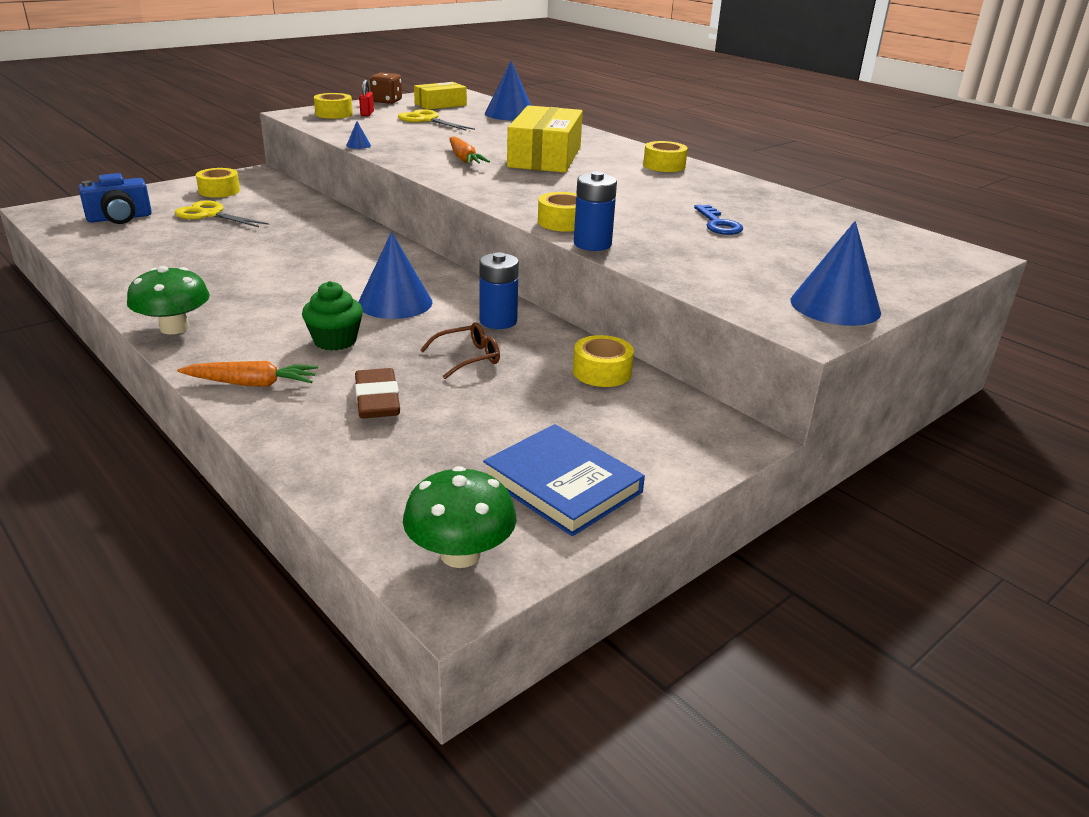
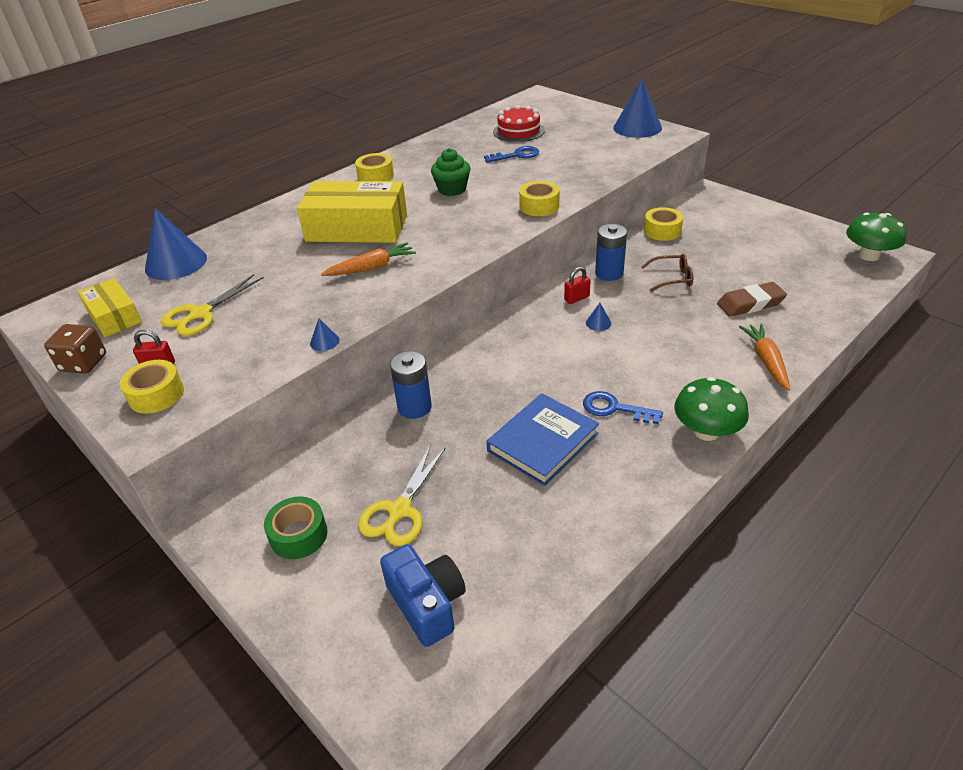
camera: 90 degrees left, 10 degrees up
(219, 191) = (299, 535): yellow tape -> green tape
(248, 292) = (614, 408): none -> blue key
(335, 341) = (680, 338): green cupcake -> green cupcake (452, 189)
(395, 302) = (598, 323): blue cone -> blue cone, size x0.41
(451, 297) = (576, 298): none -> red padlock
(468, 358) = (672, 278): brown glasses -> brown glasses turned 120 degrees clockwise
(562, 484) = (790, 235): blue book -> blue book (542, 442)
(592, 244) = (580, 193): blue battery -> blue battery (414, 407)
(806, 231) = (518, 131): none -> red cake

